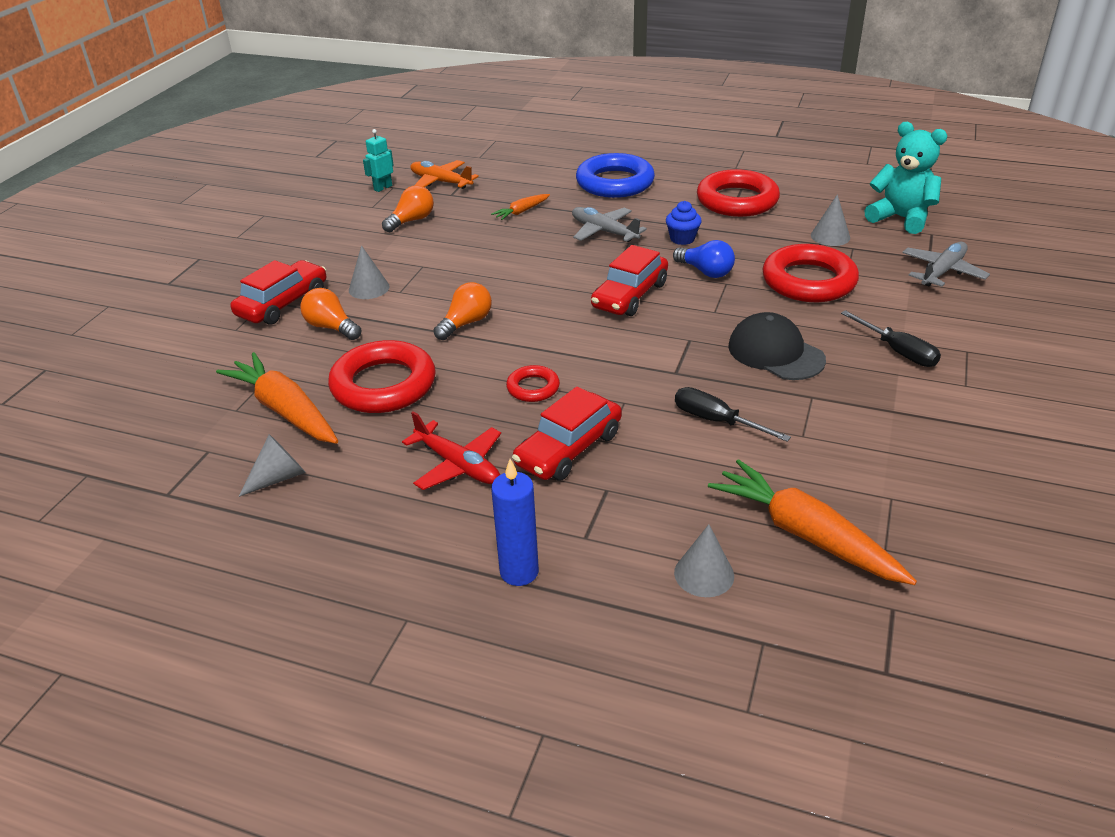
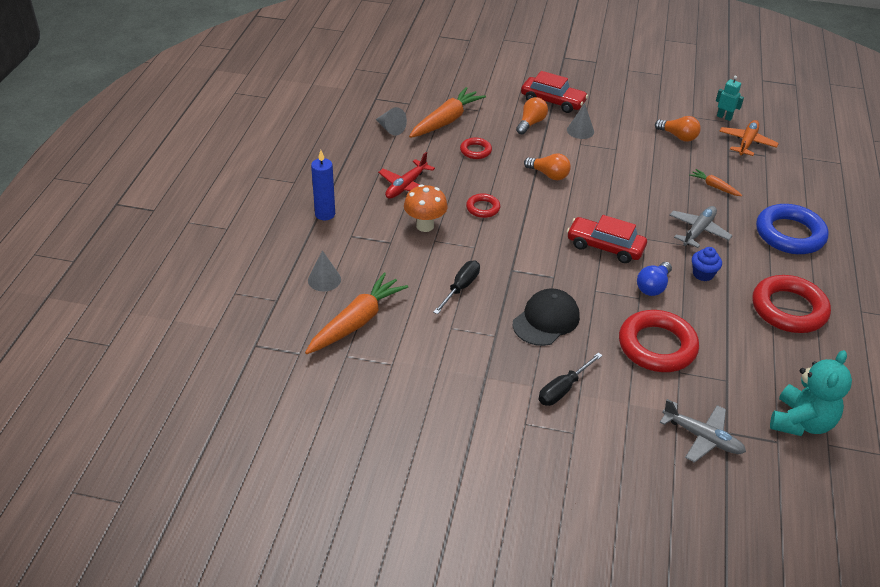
camera: 80 degrees right, 5 degrees up
(383, 385) = (475, 151): red ring -> red ring, size x0.50
(568, 449) = (425, 226): red car -> orange mushroom
(830, 236) = (743, 367): grey cone -> none

